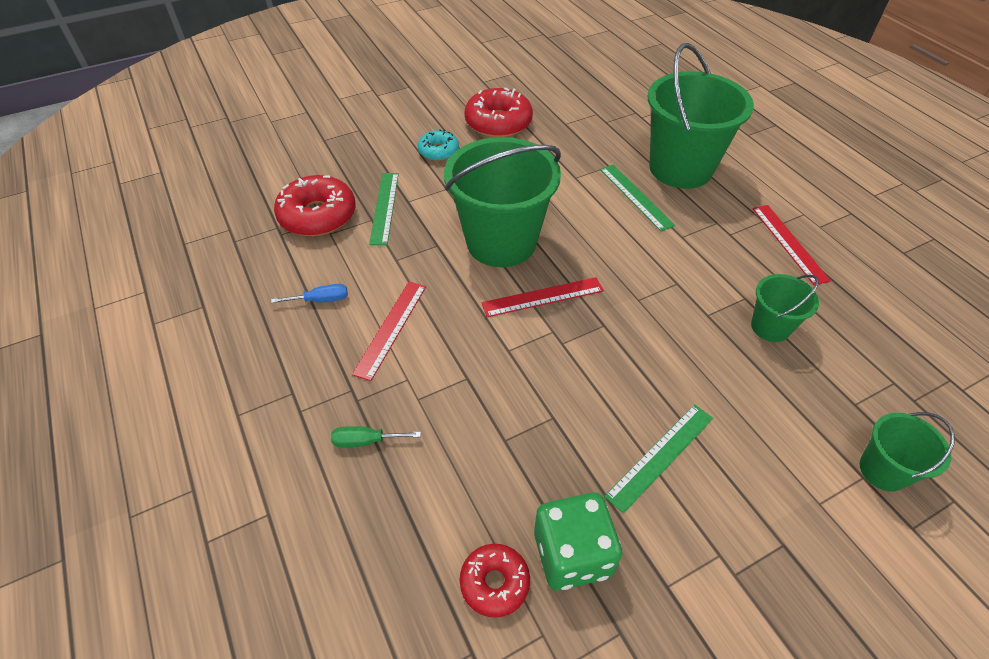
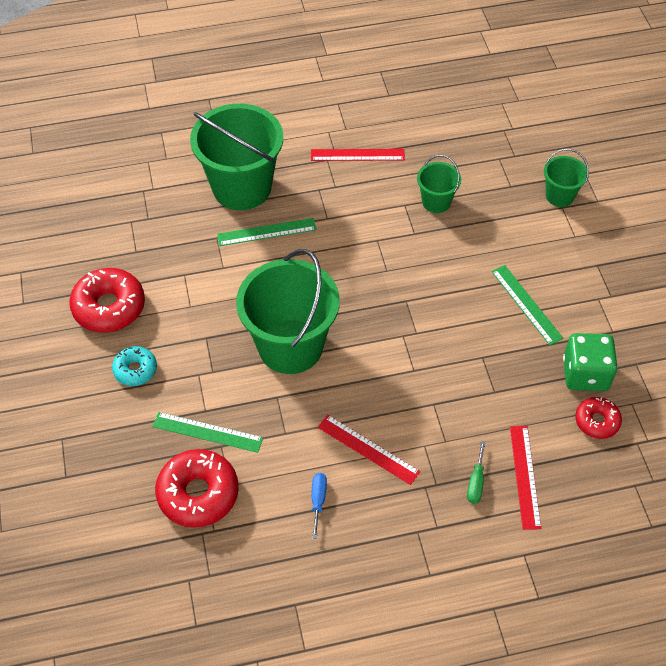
camera: 75 degrees left, 5 degrees up
(542, 297) = (365, 333): red ruler -> red ruler (524, 476)

